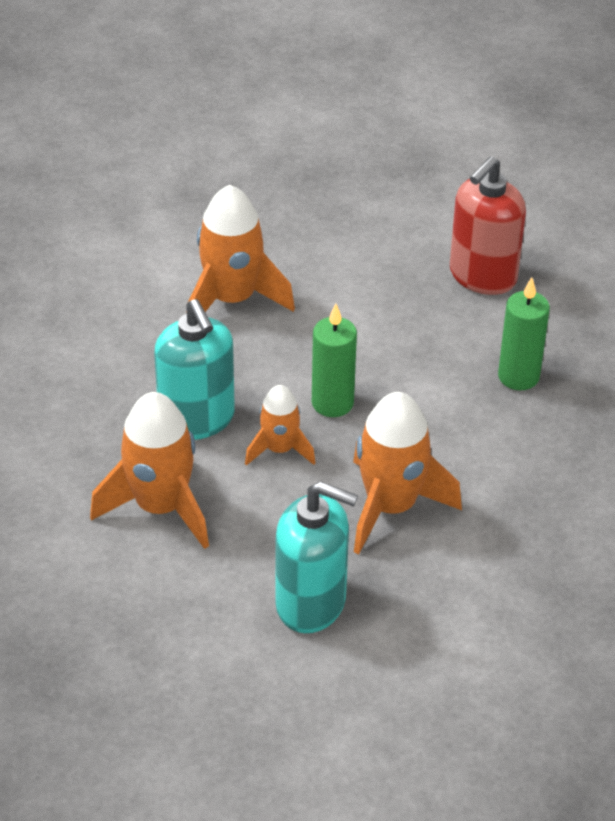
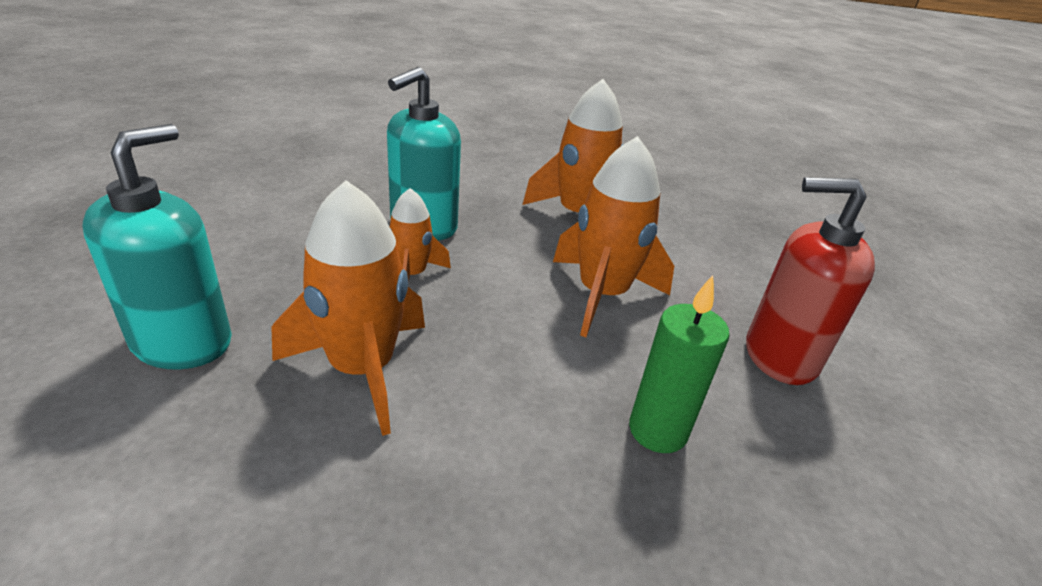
camera: 60 degrees right, 10 degrees down
(160, 507) = (304, 229): orange rocket -> orange rocket (602, 294)
(311, 603) = (183, 342): turquoise soap dispenser -> turquoise soap dispenser turned 150 degrees counterclockwise
(332, 403) = (497, 293): green candle -> none

